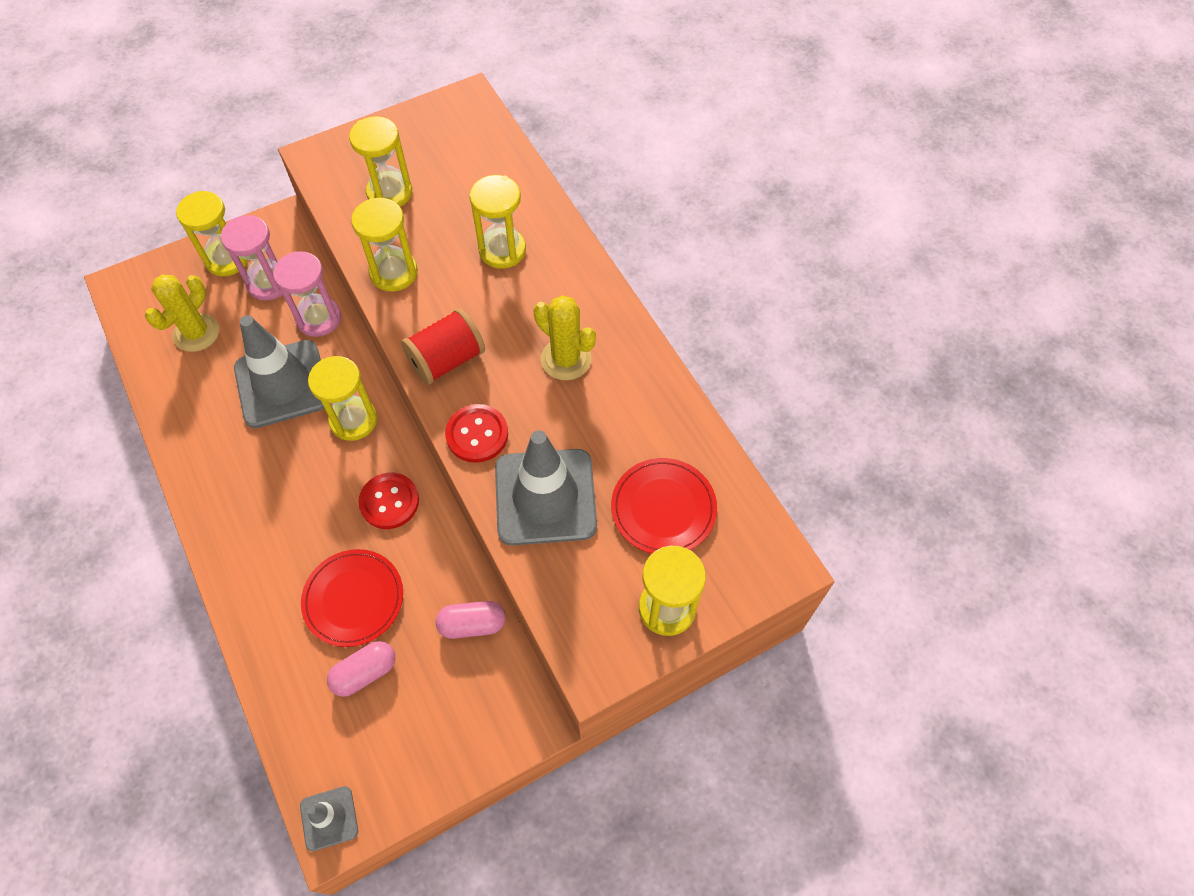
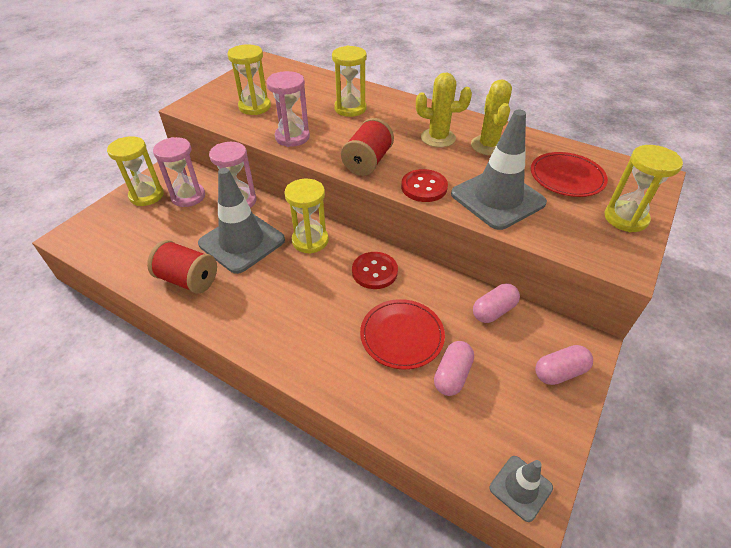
camera: 30 degrees left, 15 degrees down
(196, 333) = (153, 239): yellow cactus -> yellow cactus (488, 145)
(198, 410) = (188, 279): none -> red spool
(394, 272) = (292, 137): yellow hourglass -> pink hourglass
(473, 734) = (559, 372): none -> pink capsule

